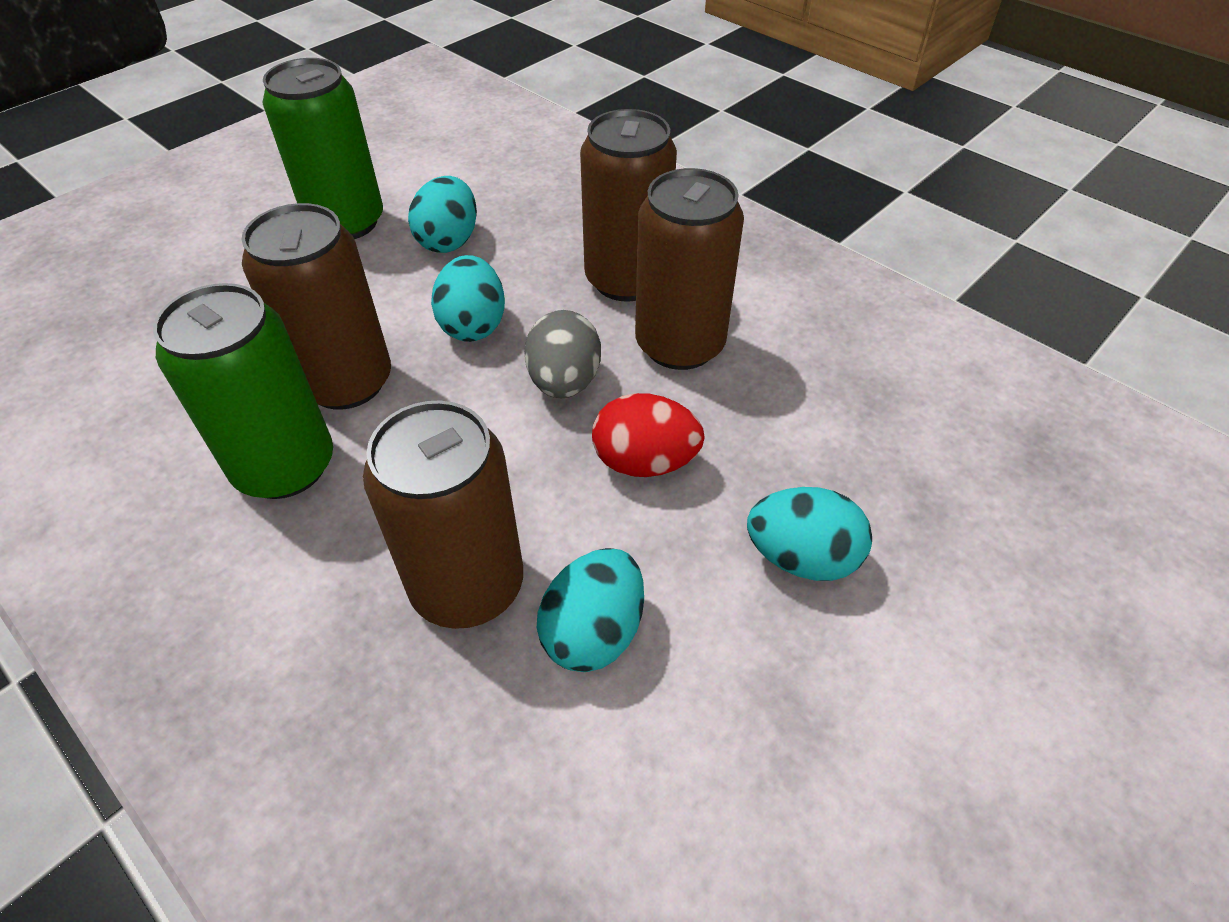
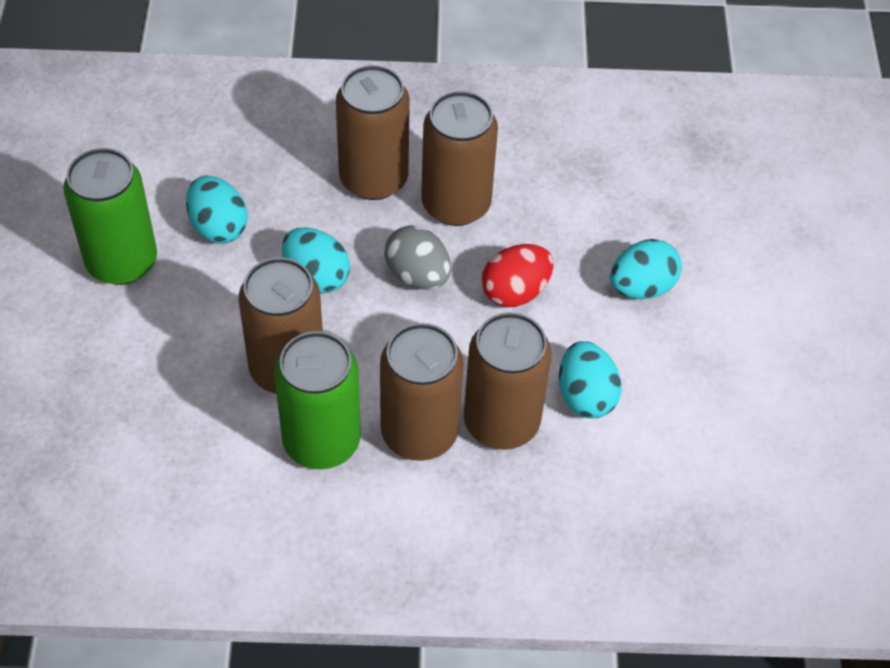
camera: 45 degrees left, 5 degrees up
(376, 529) = (419, 432): none -> brown can

